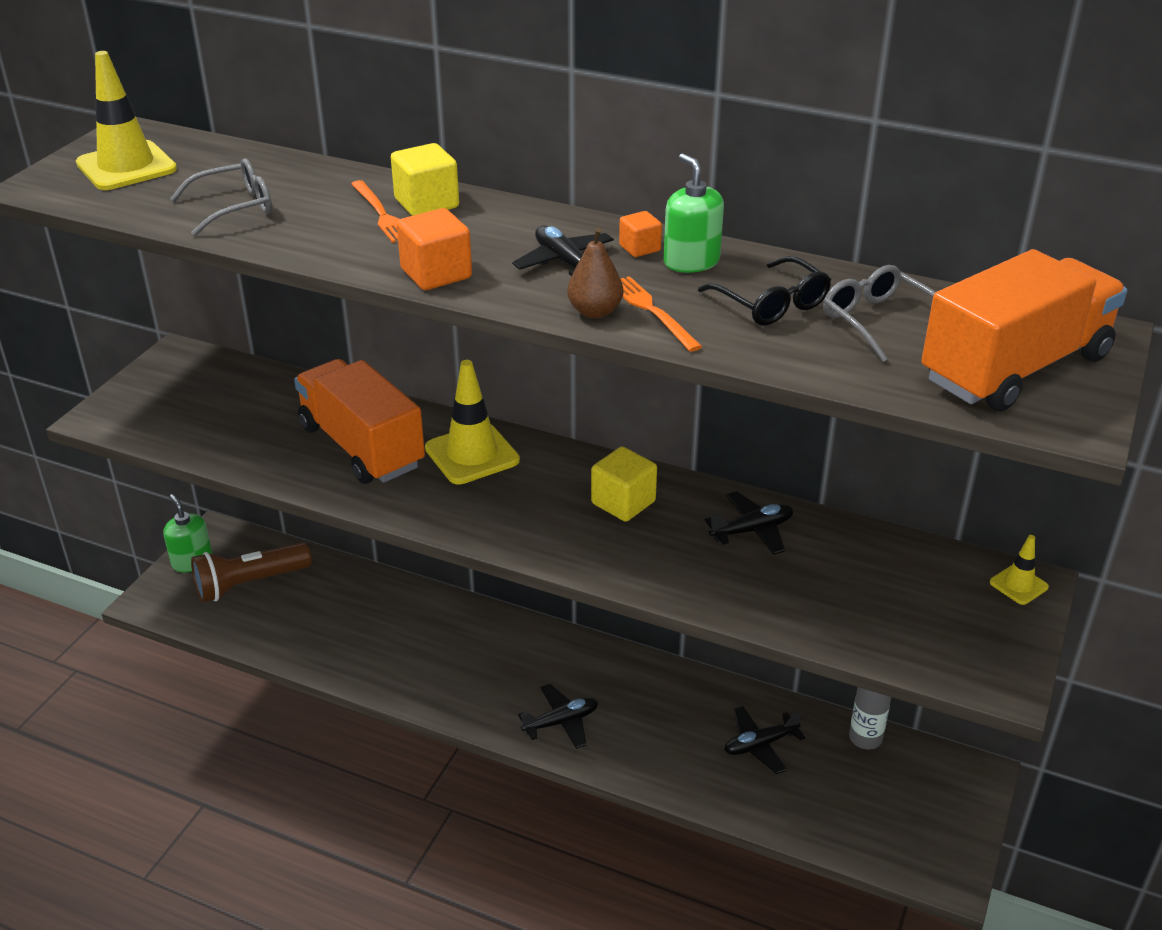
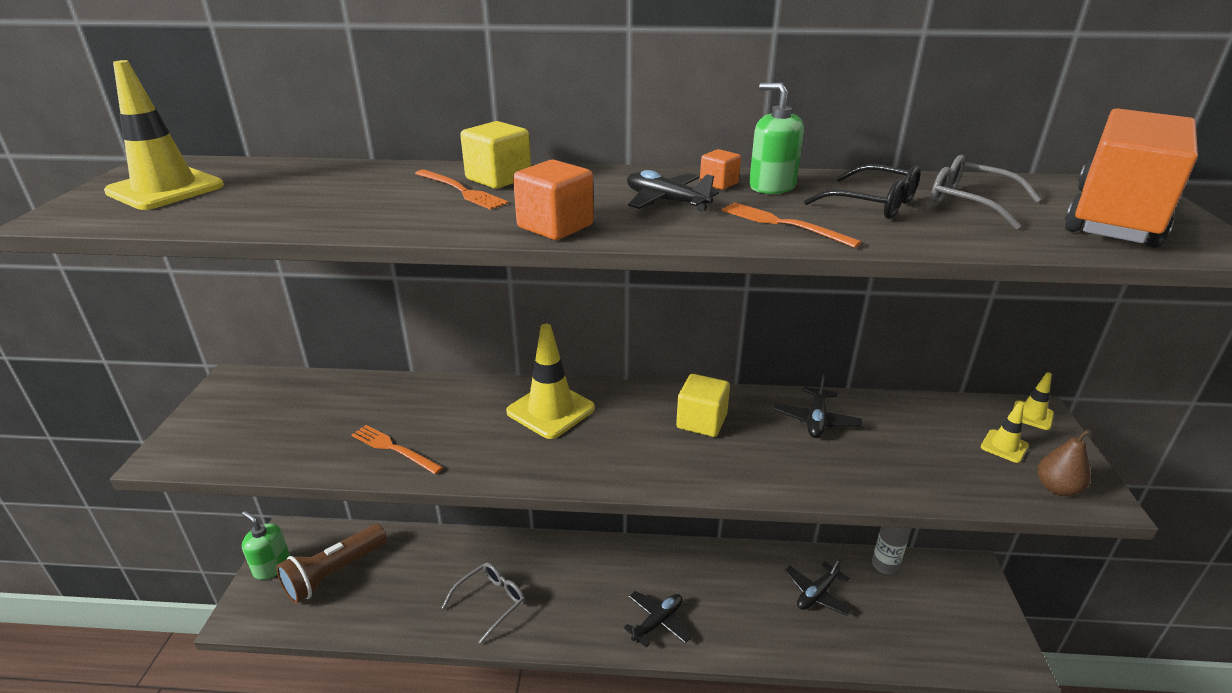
camera: 20 degrees left, 5 degrees down
(234, 207) = (304, 205): grey glasses -> grey glasses (491, 602)
(299, 459) = (394, 449): none -> orange fork
(361, 446) = (448, 425): orange truck -> none
(595, 312) = (734, 232): brown pear -> brown pear (1056, 488)
(752, 530) = (816, 420): black plane -> black plane turned 150 degrees clockwise
(948, 608) = (1004, 446): none -> yellow traffic cone

